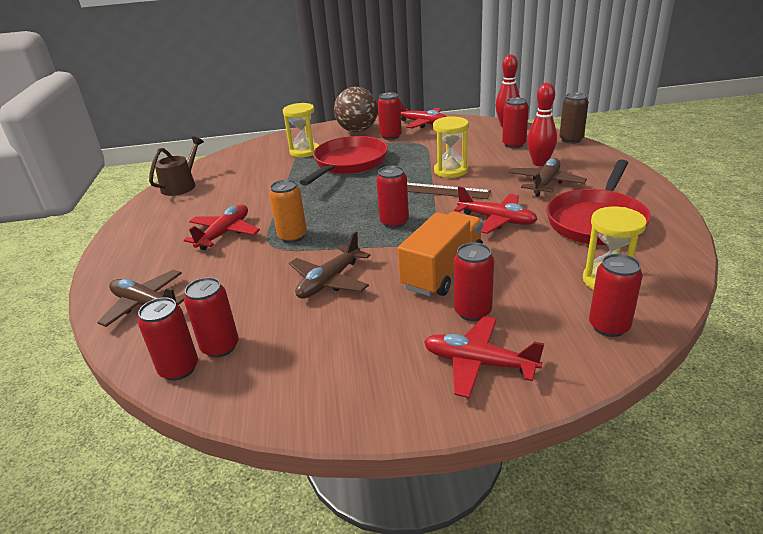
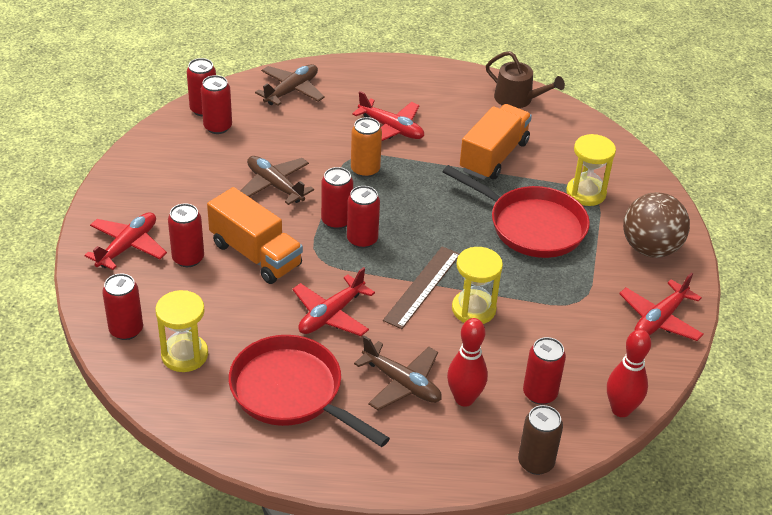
camera: 95 degrees right, 10 degrees up
(264, 185) = (494, 156): none -> orange truck
(391, 136) = (615, 277): red can -> red can (336, 221)

